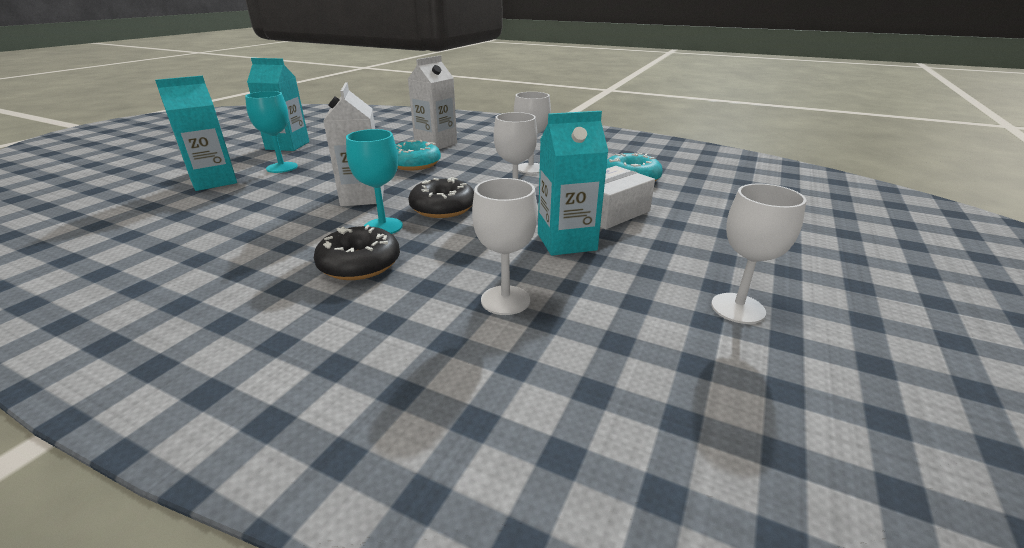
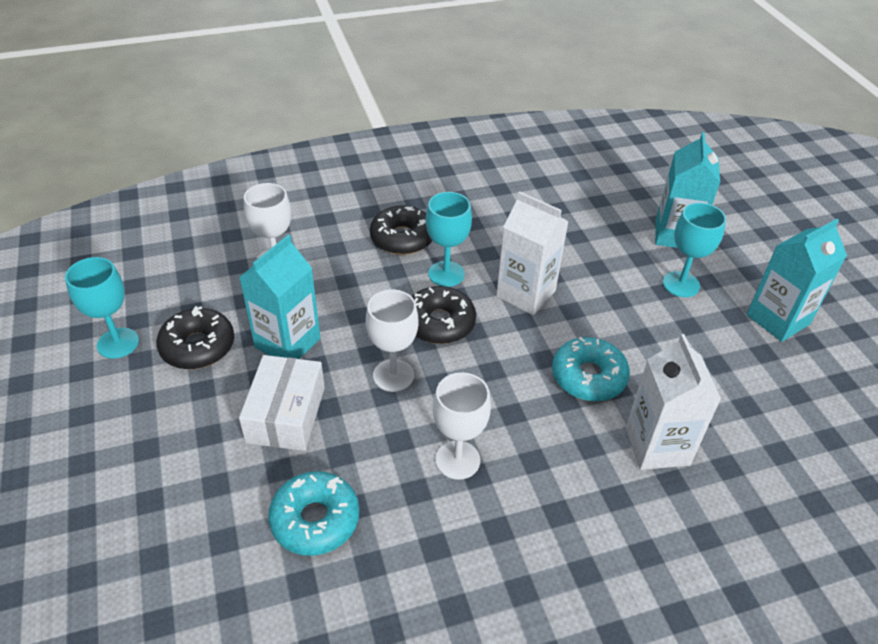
camera: 135 degrees right, 15 degrees up
(649, 271) = (198, 346): none -> black donut
(738, 308) = (118, 343): white goblet -> turquoise goblet

